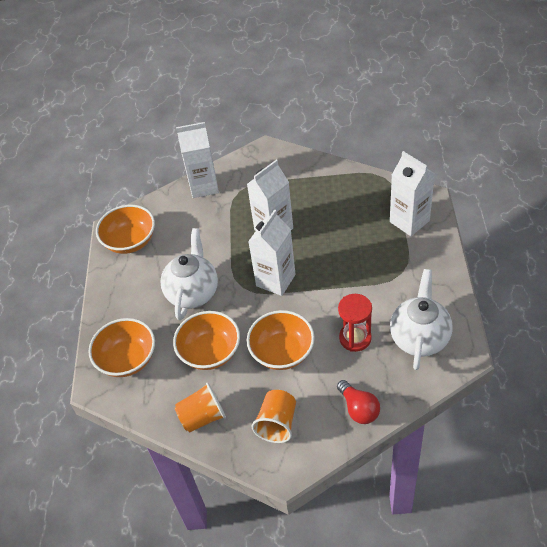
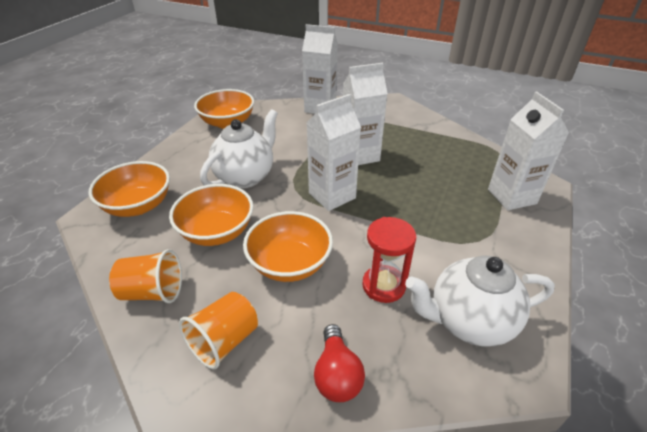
camera: 20 degrees right, 10 degrees down
(419, 338) = (469, 321): white teapot -> white teapot turned 135 degrees counterclockwise

